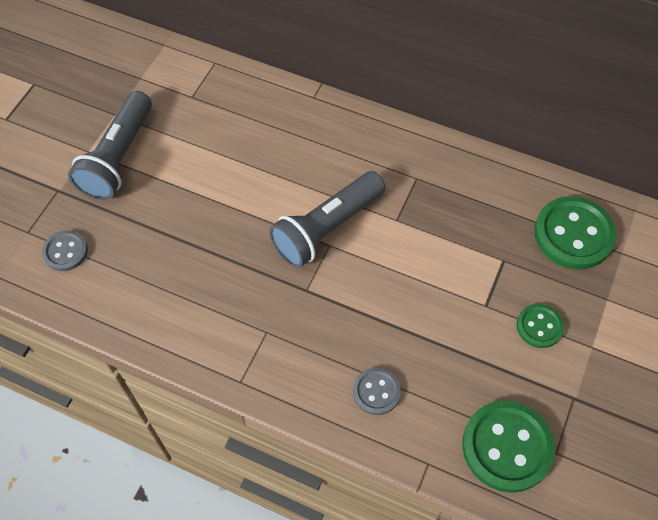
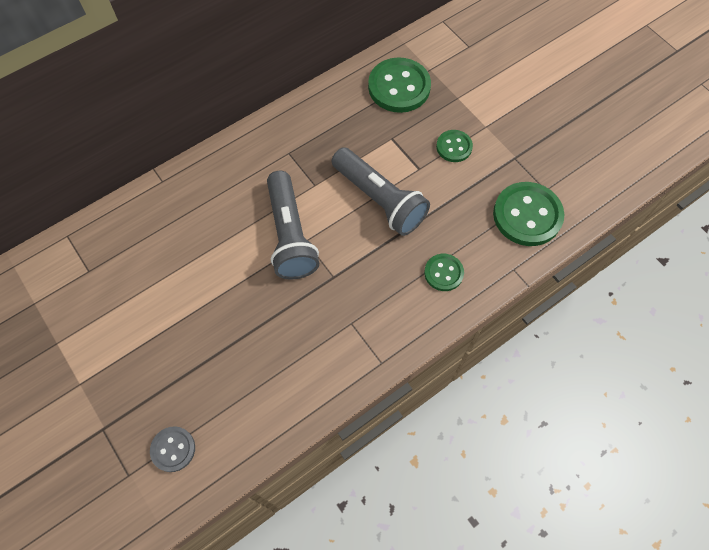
camera: 60 degrees left, 5 degrees up
(118, 157) = (106, 360): grey flashlight -> grey flashlight (379, 200)
(376, 392) = (443, 273): grey button -> green button

